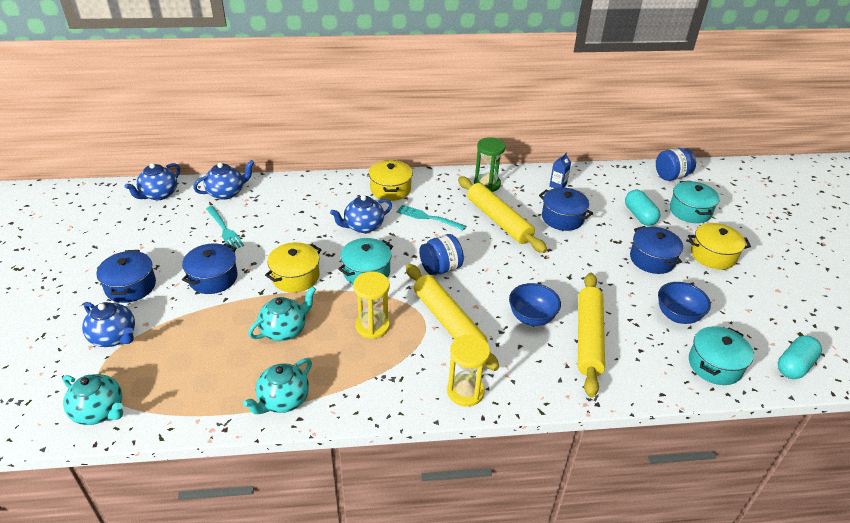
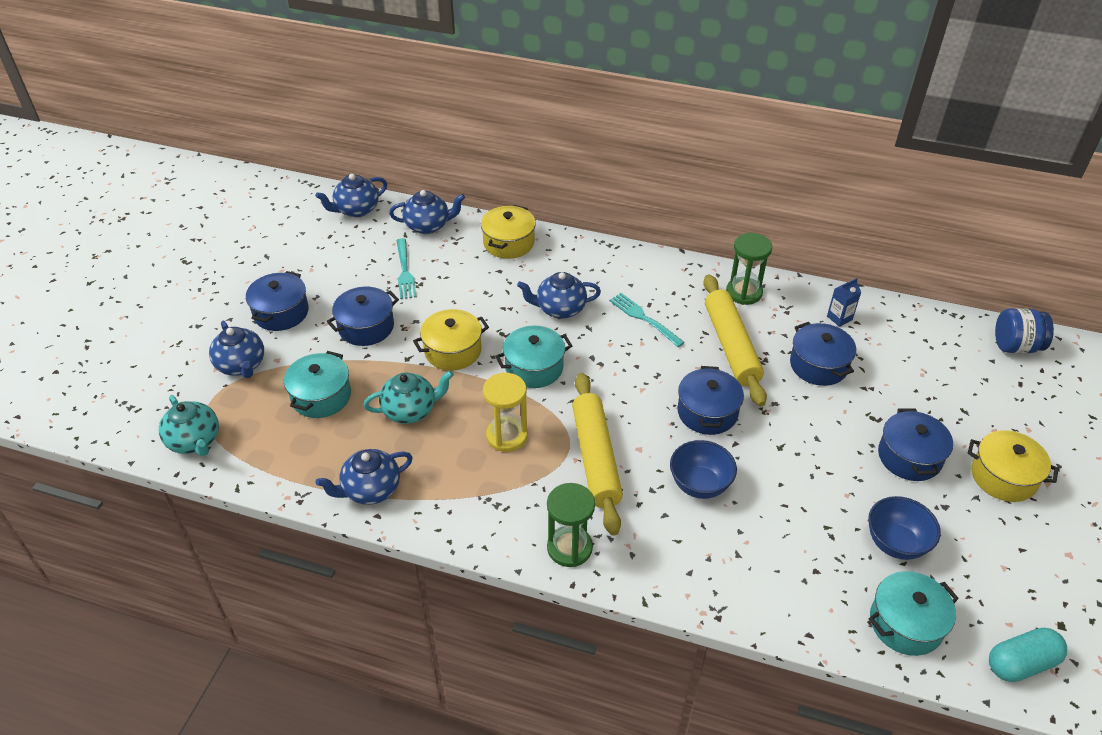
camera: 25 degrees right, 5 degrees up
(283, 400) = (370, 489): turquoise teapot -> blue teapot
(390, 189) = (618, 268): yellow pot -> yellow pot (508, 243)
(440, 268) = (623, 388): blue jar -> none
(465, 391) = (569, 548): yellow hourglass -> green hourglass
(508, 268) = (707, 412): none -> blue pot
(588, 338) = (756, 533): yellow rolling pin -> none
(639, 216) = (930, 391): turquoise capsule -> none
(690, 211) = (1010, 404): turquoise pot -> turquoise pot (321, 396)

